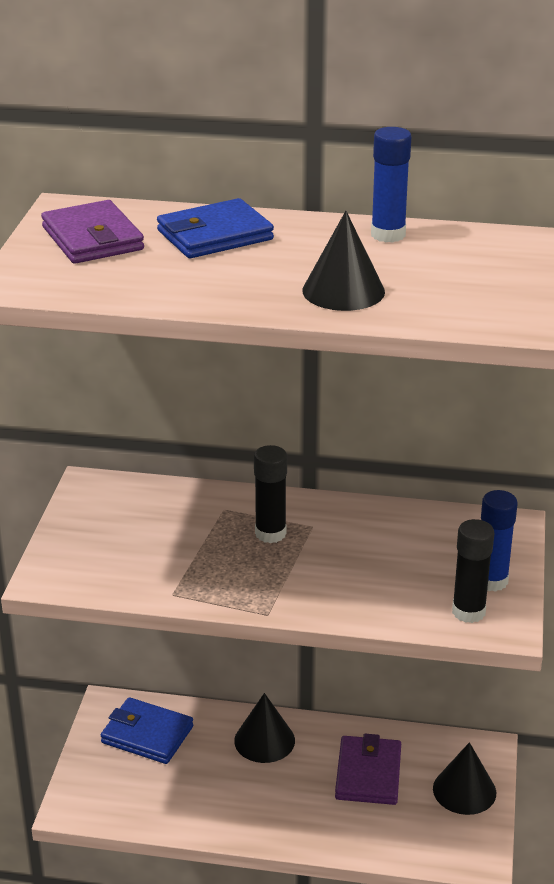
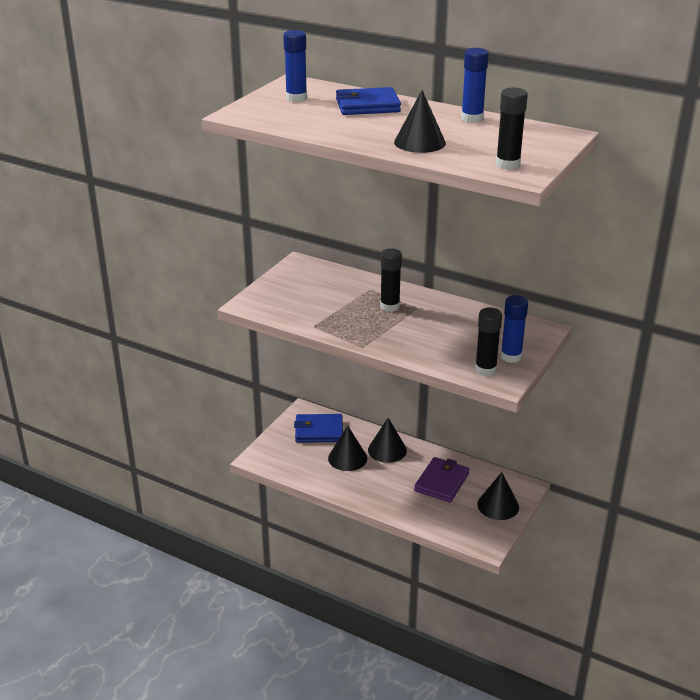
camera: 20 degrees right, 0 degrees up
(92, 238) = (296, 98): purple wallet -> blue glue stick
(147, 734) = (319, 431): blue wallet -> blue wallet turned 45 degrees counterclockwise
(211, 770) = (347, 458): none -> black cone
(500, 309) = (508, 164): none -> black glue stick

